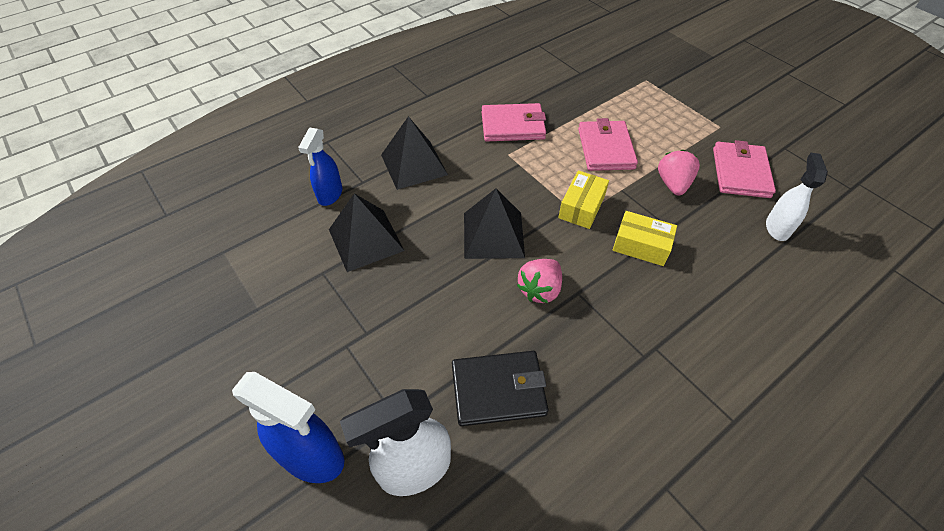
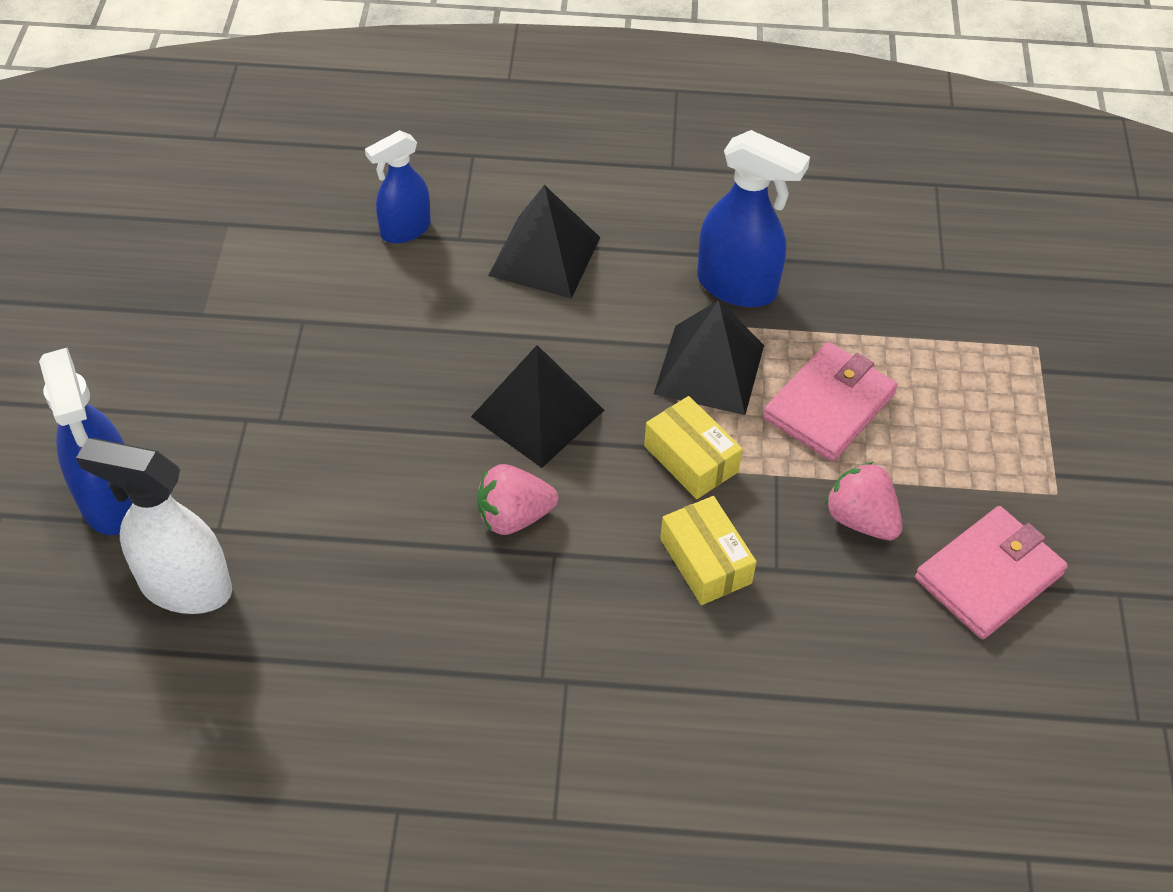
camera: 40 degrees right, 0 degrees up
(365, 240) = (386, 314): black pyramid -> black pyramid (709, 369)
(498, 390) = (344, 582): black wallet -> none
(513, 126) = (737, 287): pink wallet -> blue spray bottle
(581, 207) = (691, 459): yellow box -> yellow box turned 75 degrees clockwise
(673, 184) = (861, 519): pink strawberry -> pink strawberry turned 90 degrees counterclockwise
(777, 228) = (931, 681): white spray bottle -> none

